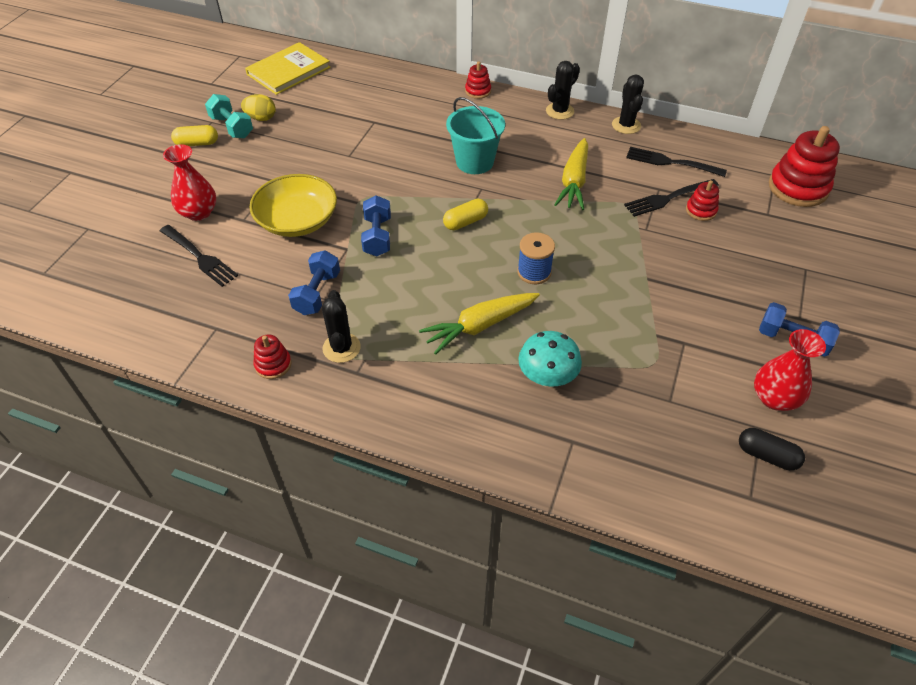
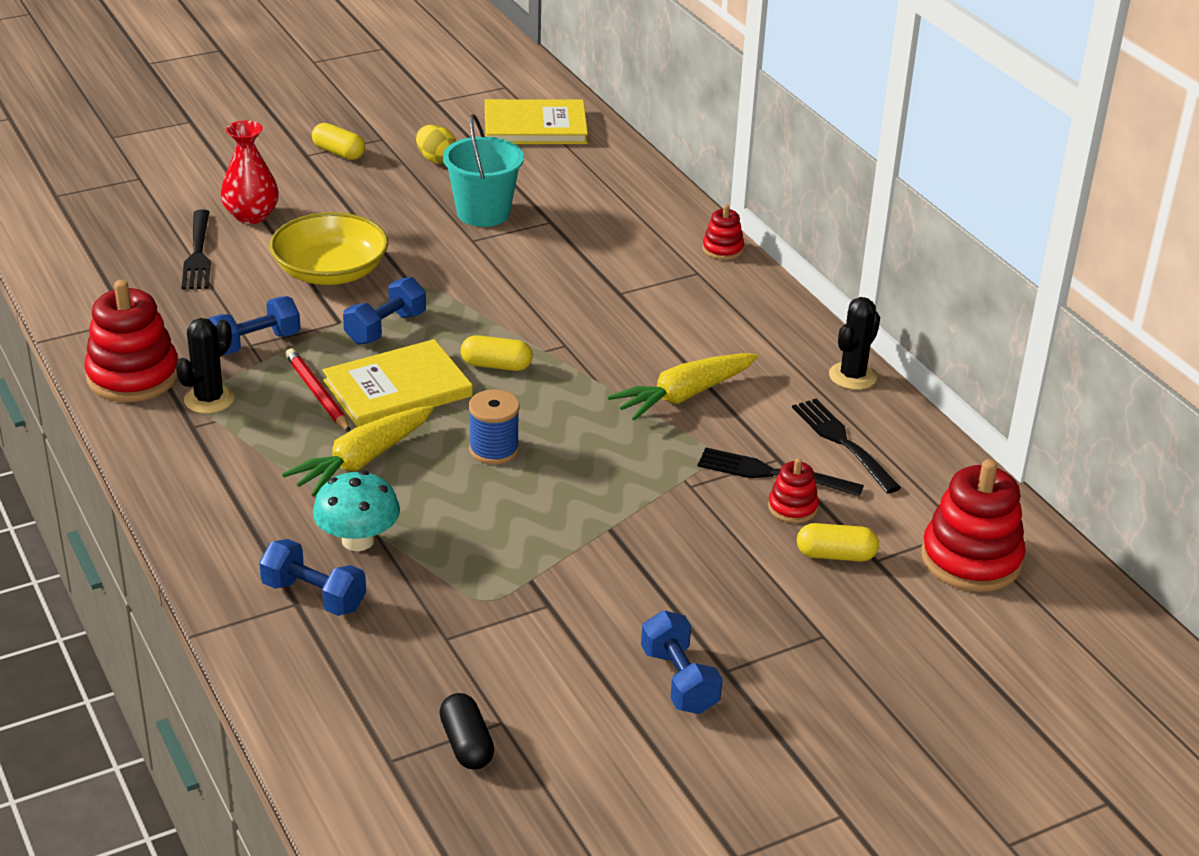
camera: 40 degrees right, 15 degrees down
(232, 127) = (394, 154): turquoise dumbbell -> none
(273, 364) = (133, 376): red stacking toy -> red stacking toy, size x1.96
(398, 301) = (318, 393): none -> red pencil
(435, 269) = (397, 388): none -> yellow book
(474, 162) = (599, 316): turquoise bucket -> turquoise bucket (483, 213)
(480, 326) = (362, 461): yellow carrot -> yellow carrot turned 60 degrees counterclockwise
(559, 111) = (791, 319): black cactus -> none
(575, 429) = (314, 596): none -> blue dumbbell
(751, 223) = (836, 555): none -> yellow capsule
(774, 398) = (562, 710): red vase -> none

